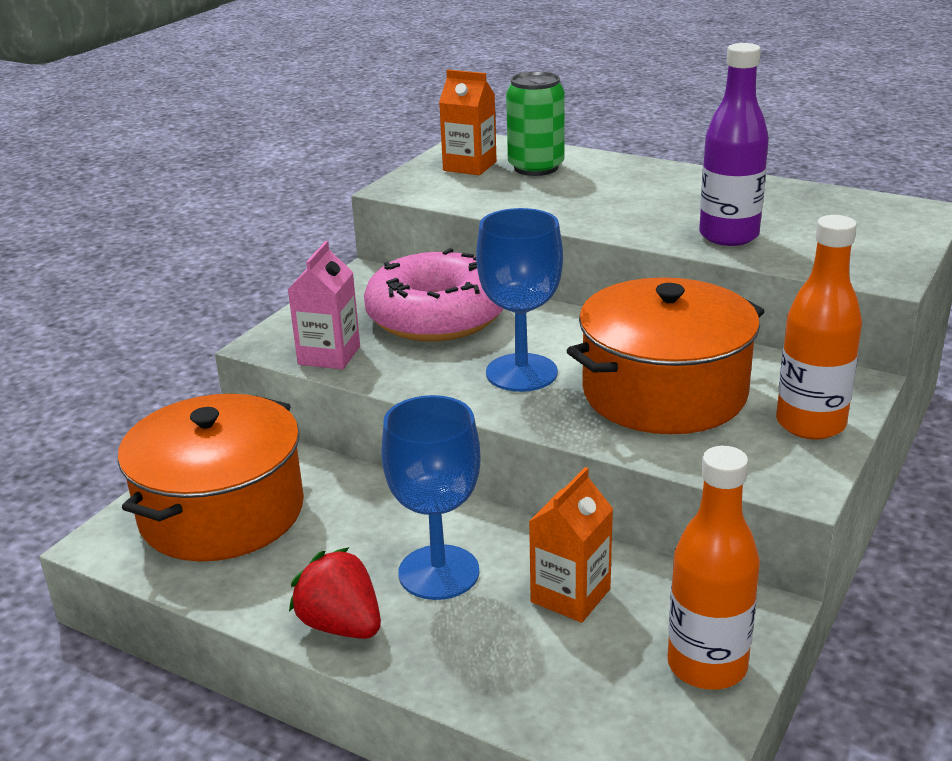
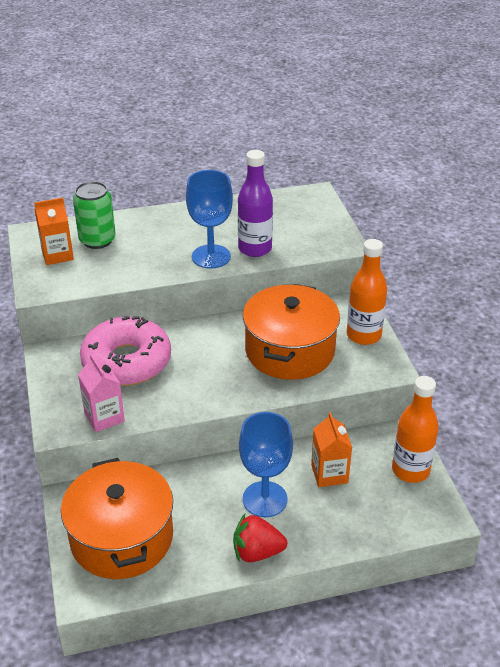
camera: 45 degrees left, 10 degrees up
(521, 373) = (214, 374): blue goblet -> blue goblet (211, 256)

